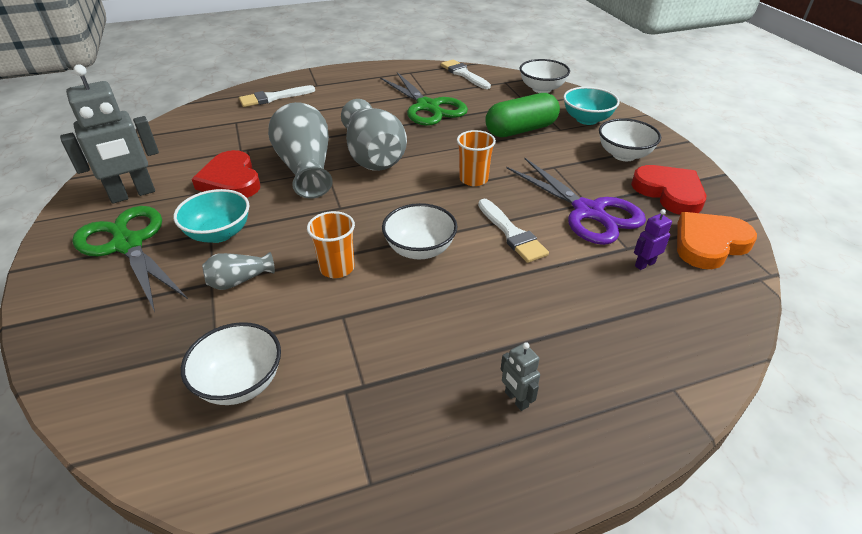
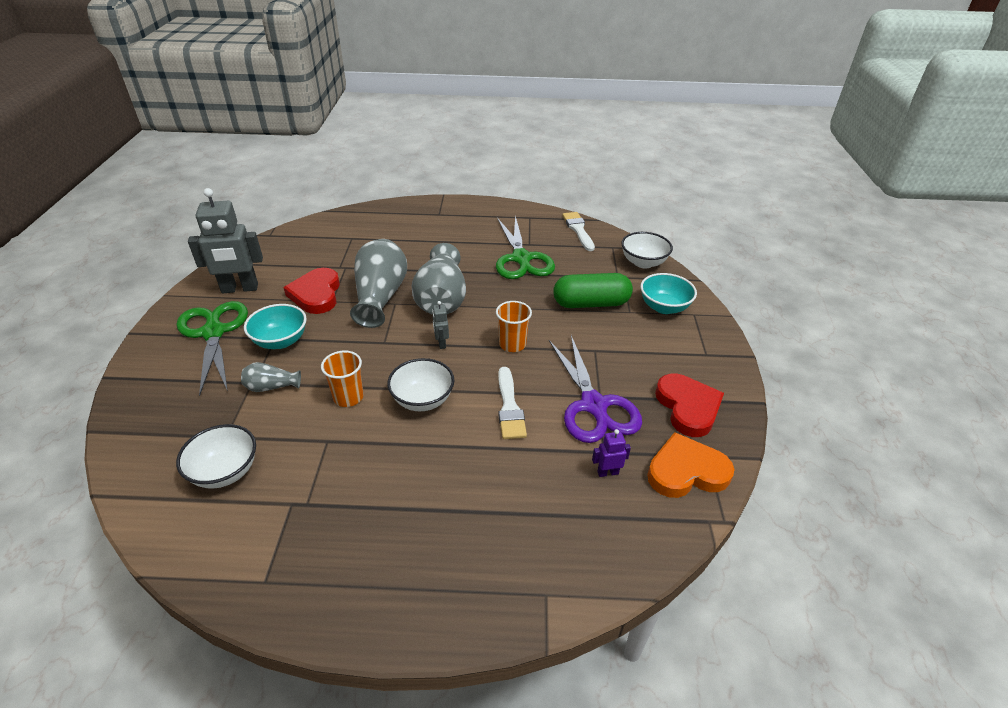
camera: 20 degrees right, 0 degrees up
(273, 98) = (395, 220): white brush -> none
(516, 399) = (411, 556): grey robot -> grey robot (441, 343)
(624, 155) = (672, 355): white bowl -> none

